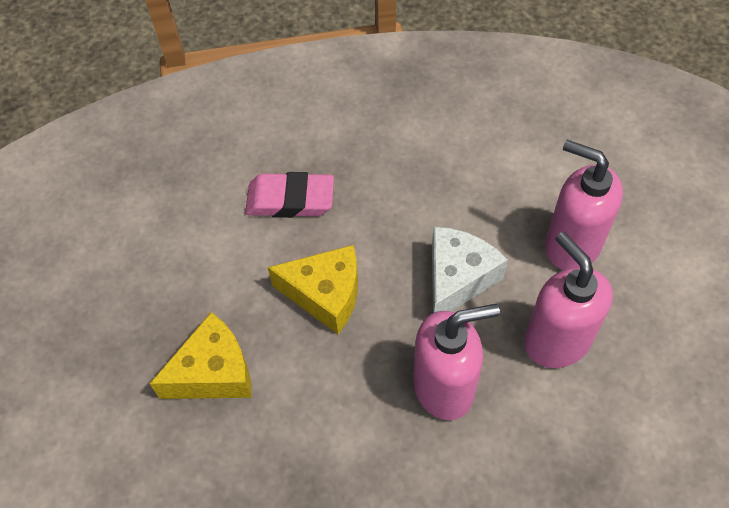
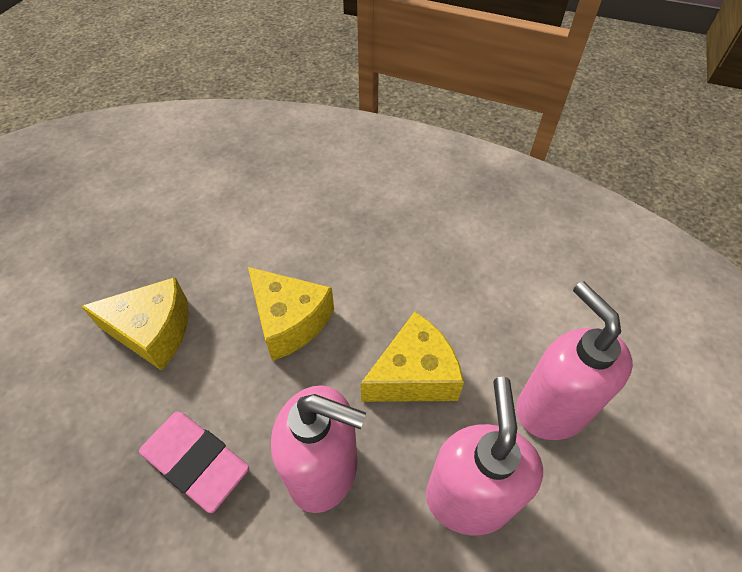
camera: 30 degrees right, 5 degrees down
(290, 200) = (324, 231): pink eraser -> pink eraser (195, 462)
(458, 279) = (414, 375): white cheese -> yellow cheese

